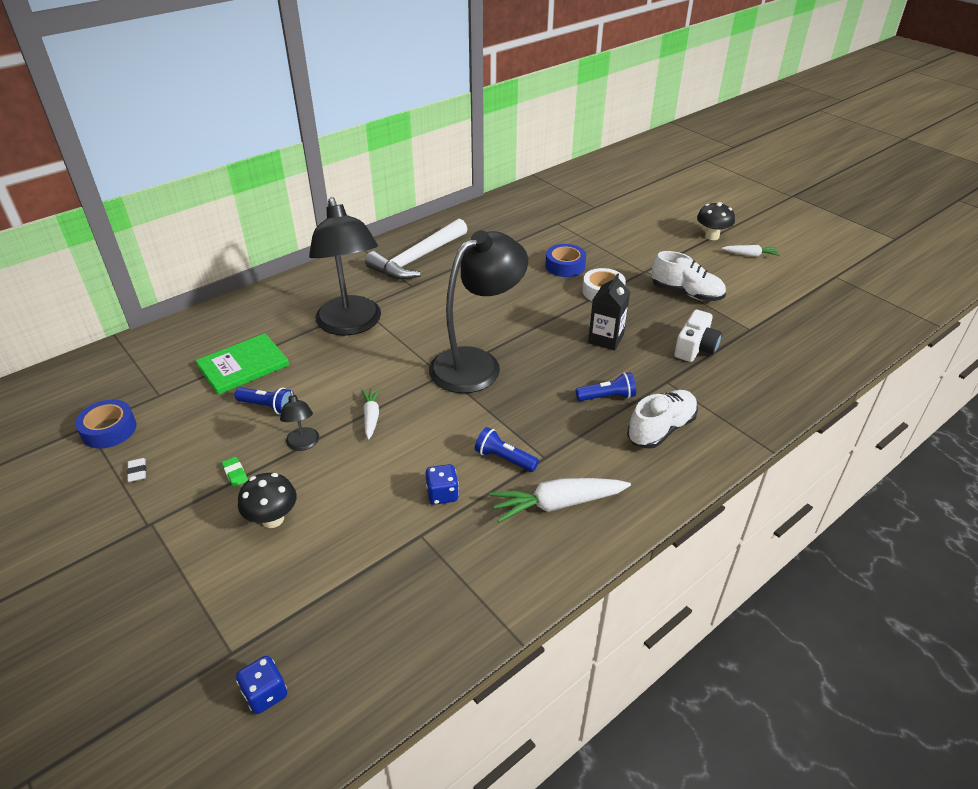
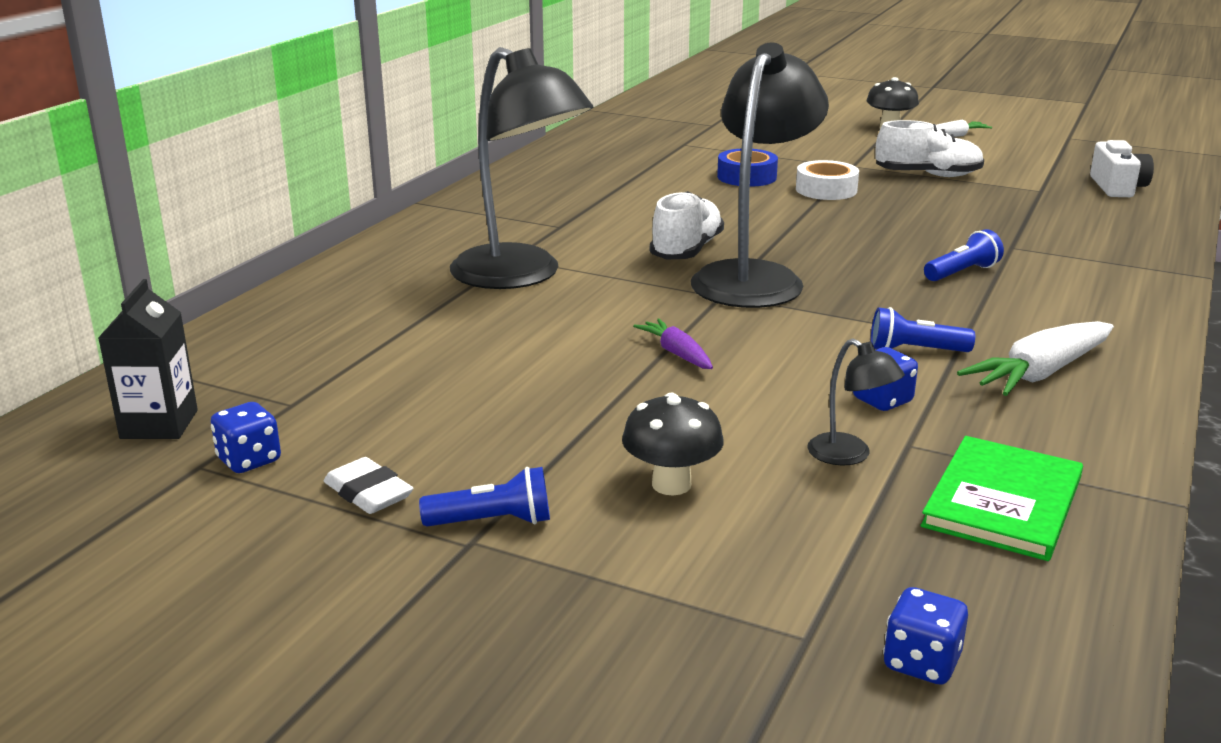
camera: 25 degrees left, 15 degrees down
(109, 430) = (249, 460): blue tape -> blue dice
(137, 472) = (368, 493): white eraser -> white eraser, size x1.55
(235, 473) = (543, 454): green eraser -> none
(243, 366) = (400, 346): green book -> green book (1003, 502)
(268, 407) = (500, 377): blue flashlight -> blue flashlight (493, 522)
(303, 444) = (611, 401): black lamp -> black lamp (849, 455)
(371, 417) = (676, 353): white carrot -> purple carrot
(417, 259) = (533, 202): white hammer -> none
(606, 339) = (888, 227): black carton -> black carton (159, 424)
(661, 429) = (1064, 285): white shoe -> white shoe (686, 250)
(695, 348) = (1003, 215): white camera -> white camera (1117, 187)

